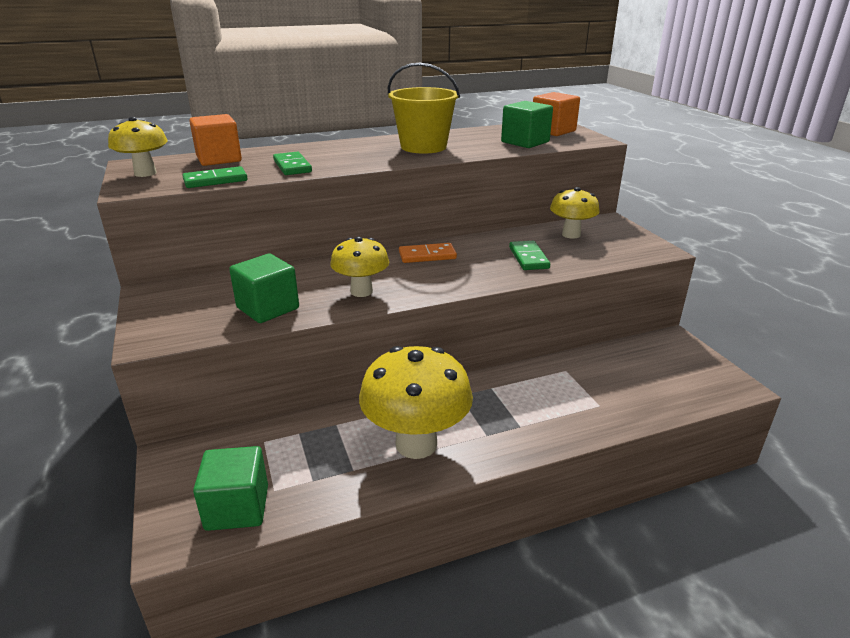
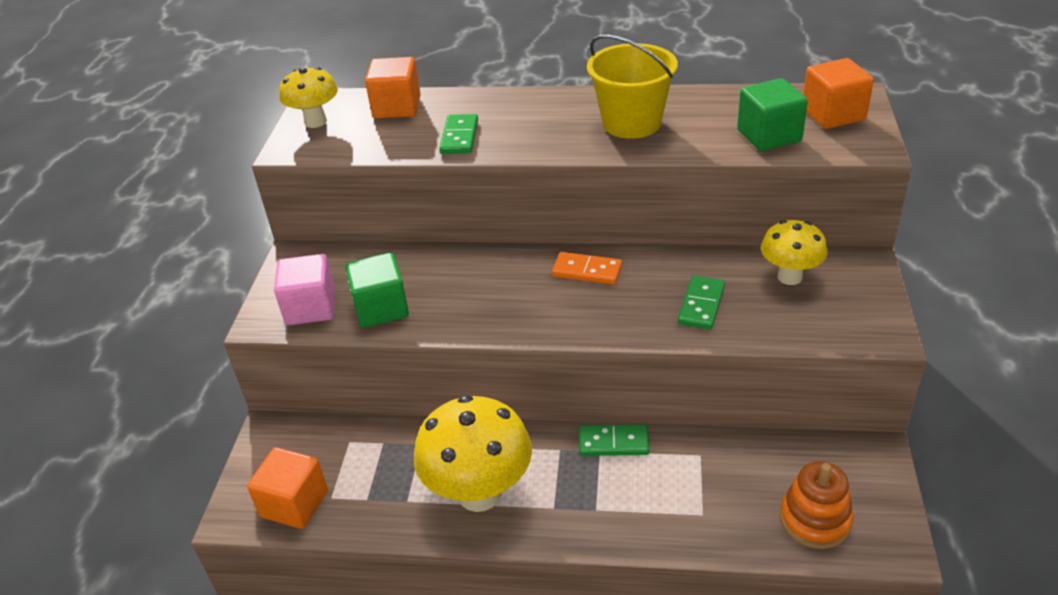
camera: 30 degrees right, 10 degrees up
(195, 321) = (311, 308): none -> pink cube
(215, 180) = (370, 149): green domino -> green domino (613, 443)
(237, 507) = (294, 504): green cube -> orange cube
(361, 291) = (481, 309): yellow mushroom -> none
(674, 386) = (815, 520): none -> orange stacking toy

